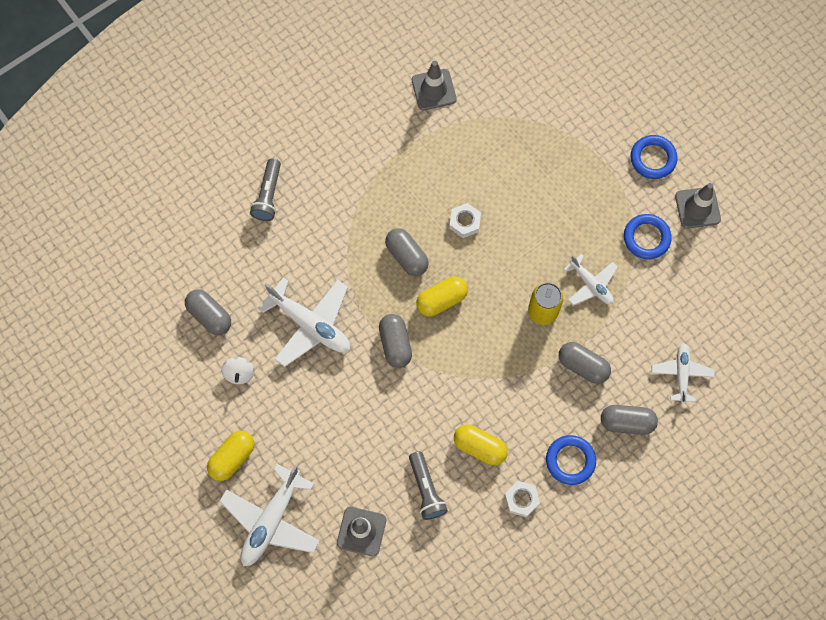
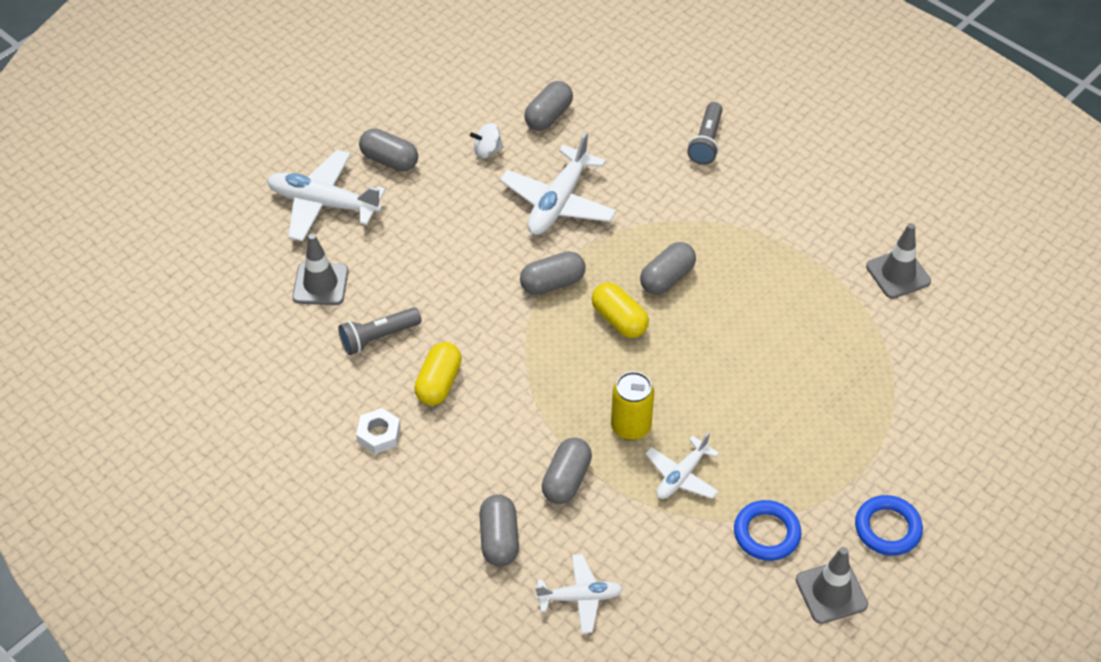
camera: 80 degrees right, 20 degrees down
(232, 458) = (389, 160): yellow capsule -> grey capsule
(268, 195) = (706, 142): grey flashlight -> grey flashlight turned 75 degrees counterclockwise
(465, 222) = (728, 329): white nut -> none
(570, 460) = (437, 481): blue ring -> none

